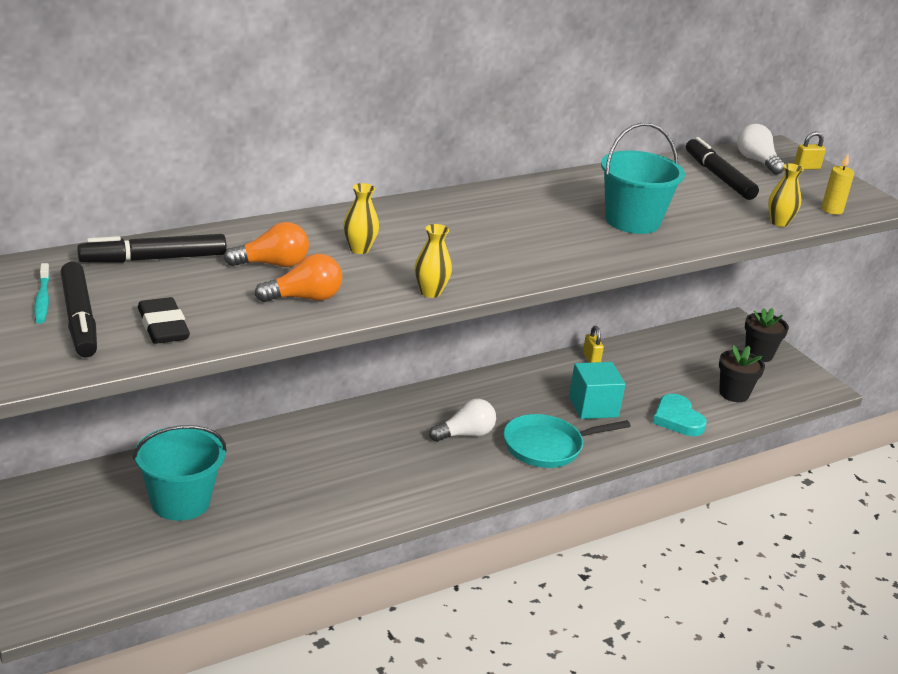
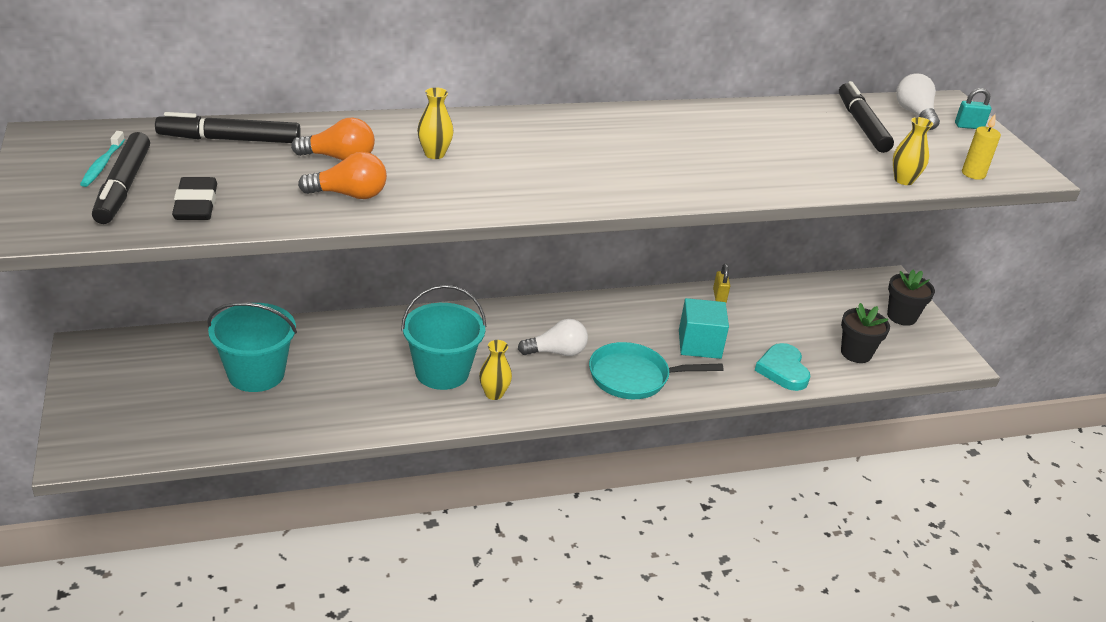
camera: 15 degrees right, 5 degrees up
(430, 292) = (479, 205): yellow vase -> yellow vase (494, 394)
(632, 221) = (738, 159): turquoise bucket -> turquoise bucket (442, 372)
(806, 167) = (969, 126): yellow padlock -> turquoise padlock

